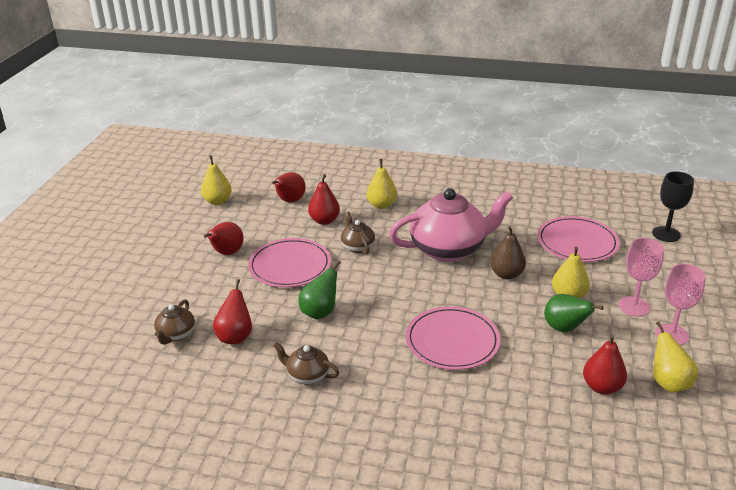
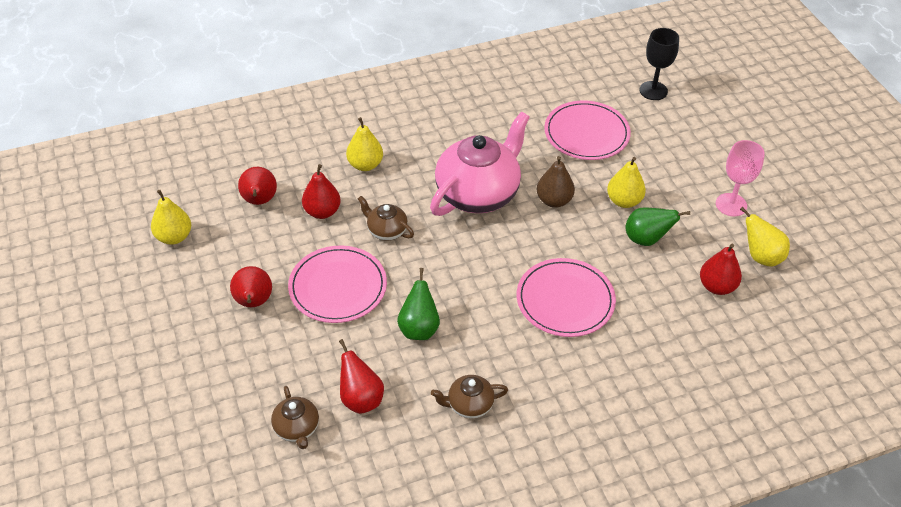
camera: 35 degrees left, 15 degrees up
(634, 306) = (683, 188): pink goblet -> none

